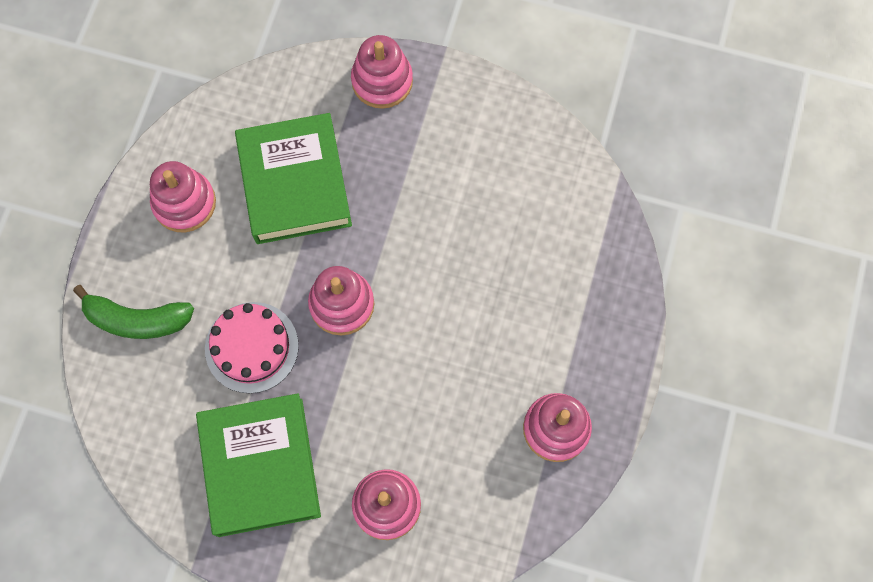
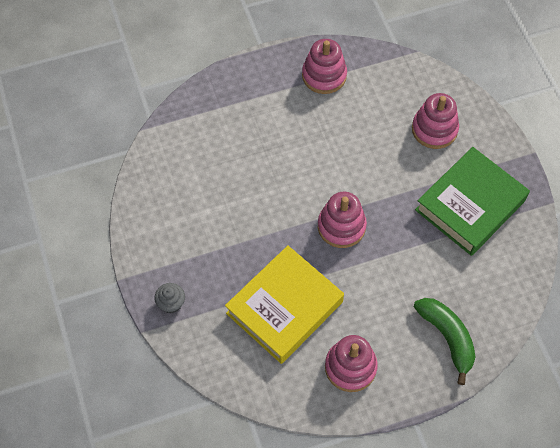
camera: 125 degrees left, 10 degrees down
(251, 347) = (408, 258): pink cake -> none
(294, 183) = (284, 307): green book -> yellow book
(382, 81) = (171, 303): pink stacking toy -> grey cupcake

